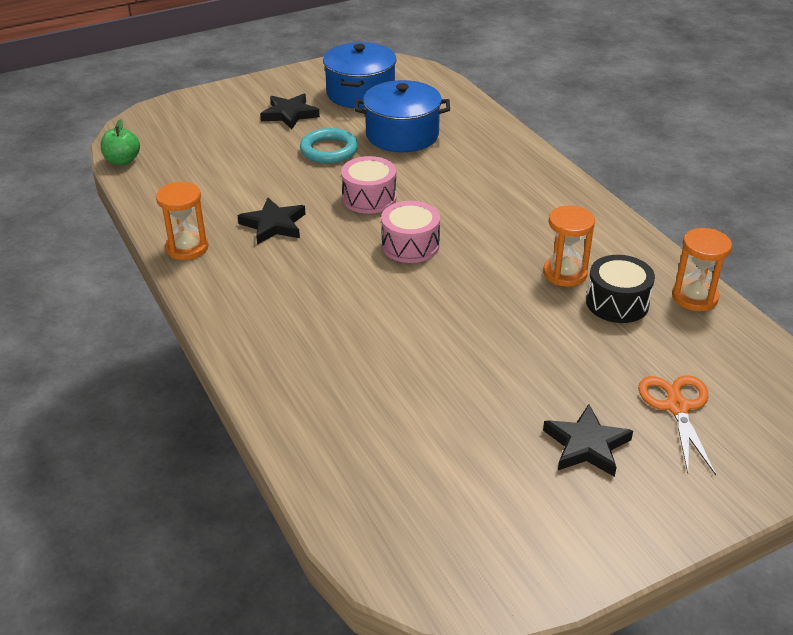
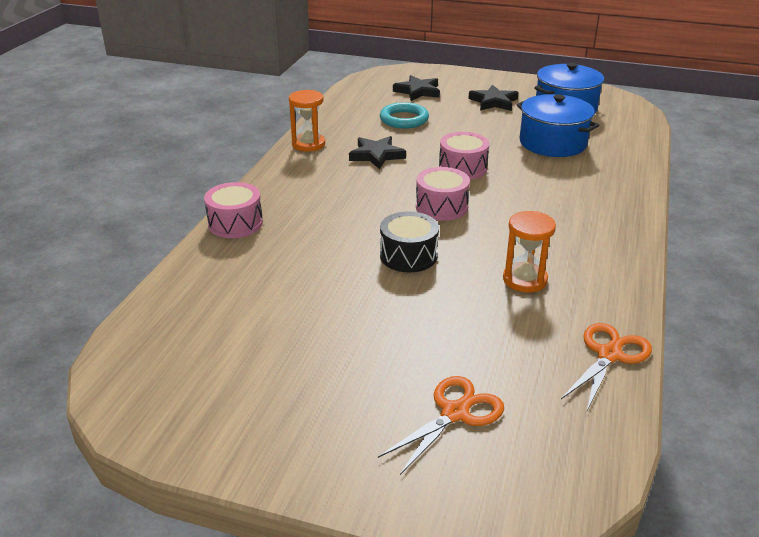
camera: 45 degrees right, 5 degrees down
(122, 161) = (352, 87): green apple -> none
(260, 370) = (235, 223): none -> pink drum
(329, 150) = (484, 131): turquoise ring -> turquoise ring (404, 119)
(586, 445) = (344, 388): black star -> black star (418, 91)
(617, 303) = (533, 320): black drum -> black drum (408, 255)
(694, 297) = (609, 355): orange hourglass -> orange scissors

